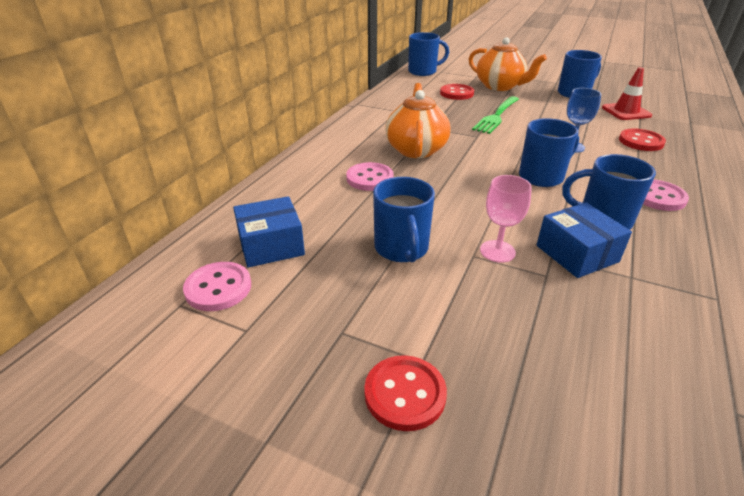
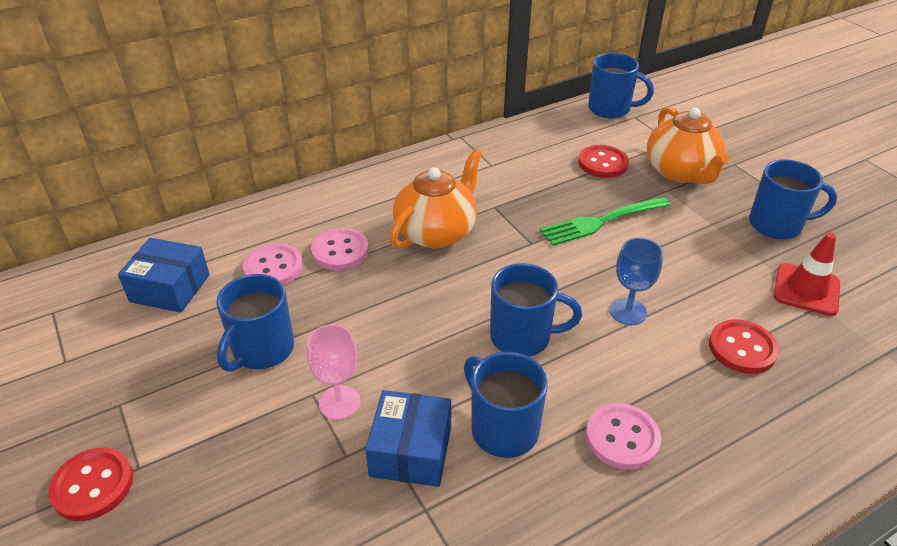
camera: 35 degrees right, 5 degrees up
(218, 288) = (90, 311): pink button -> pink button (273, 267)

